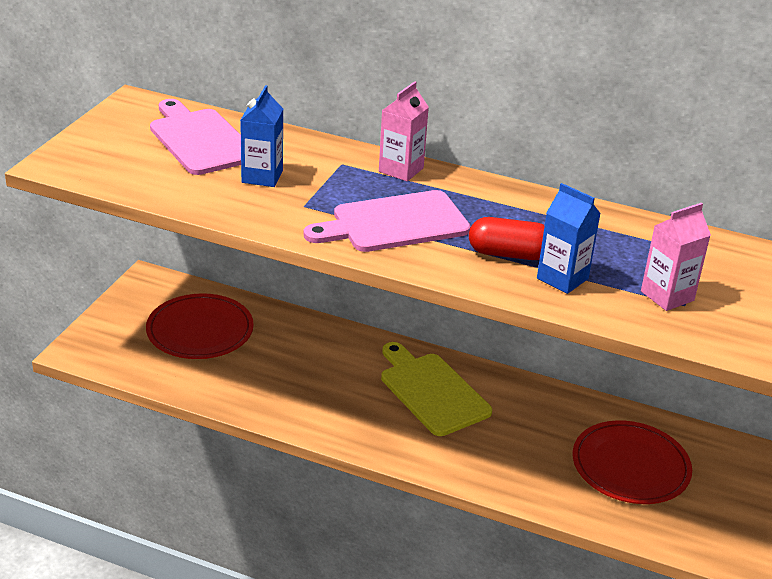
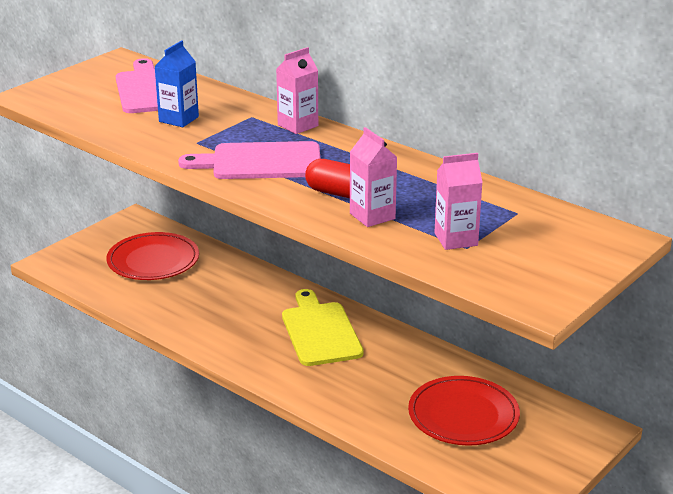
camera: 20 degrees right, 5 degrees down
(562, 278) = (372, 216): blue carton -> pink carton

